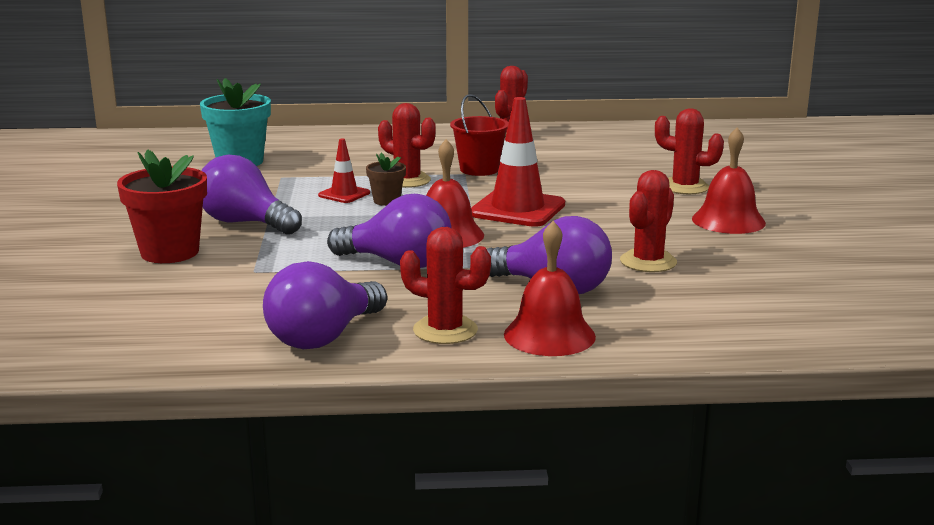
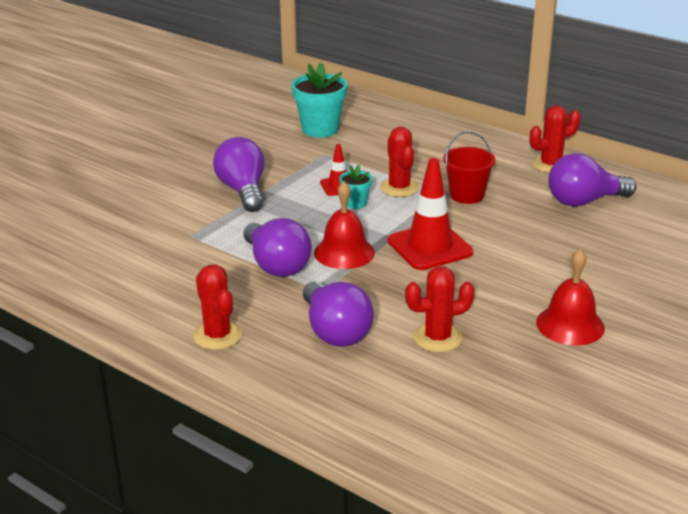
camera: 40 degrees right, 10 degrees up
(170, 252) = (169, 200): red flower pot -> none
(324, 337) = (149, 308): purple light bulb -> purple light bulb (584, 201)
(386, 201) = (355, 203): brown flower pot -> turquoise flower pot
(549, 335) = (269, 370): red bell -> none
(685, 187) = (597, 275): red cactus -> none

